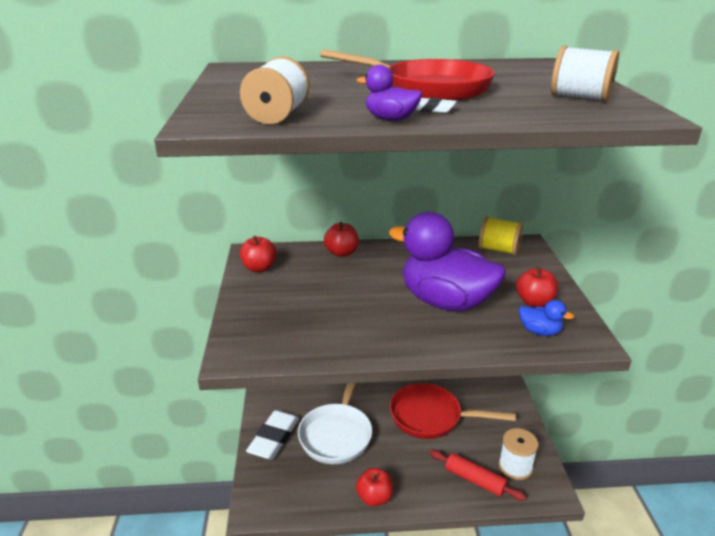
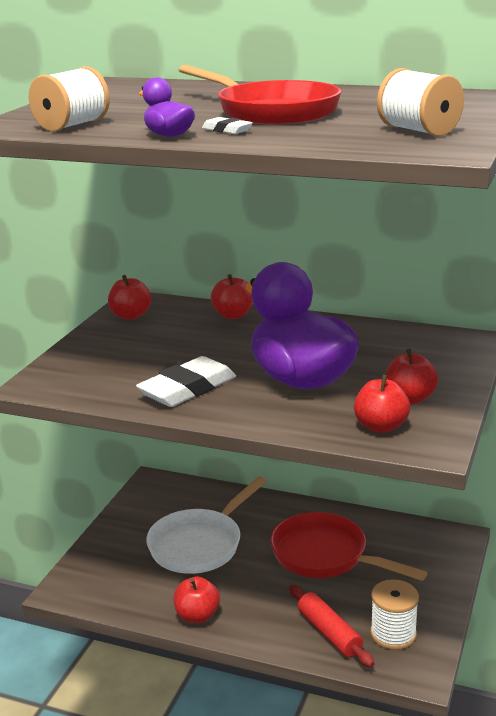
camera: 25 degrees right, 5 degrees down
(274, 438) = (128, 531): white eraser -> white eraser (187, 389)
(498, 250) = (428, 341): yellow spool -> none
(539, 331) = (380, 427): blue duck -> red apple

